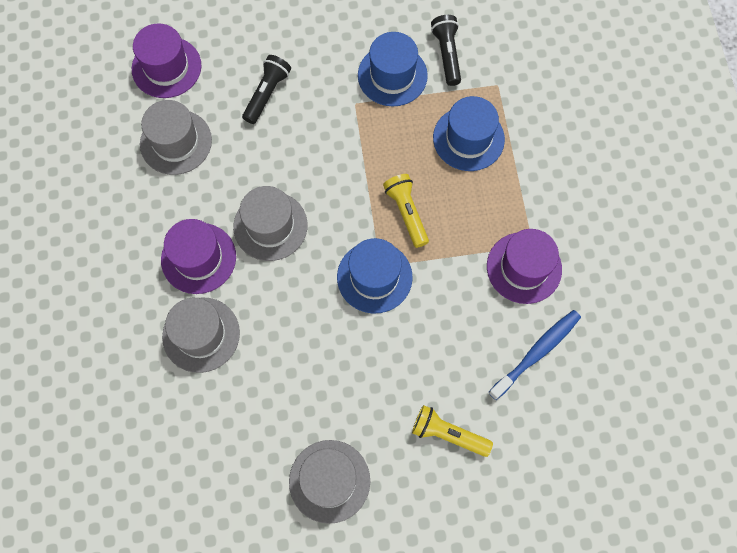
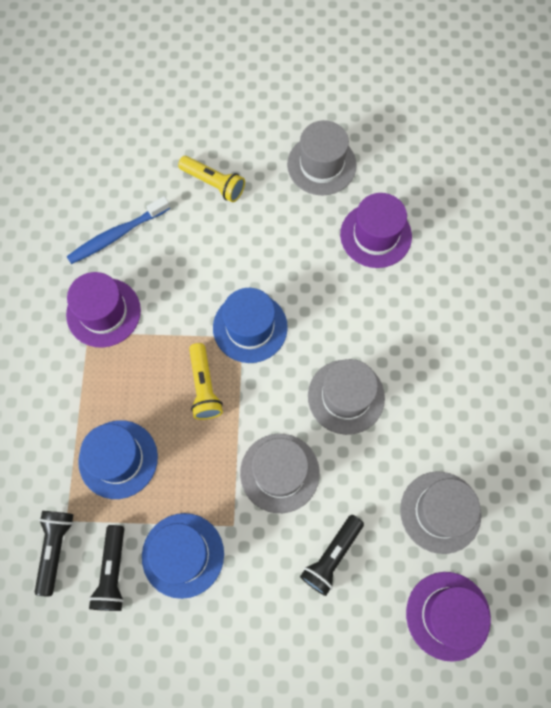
camera: 170 degrees left, 0 degrees up
(198, 258) = (422, 375): purple hat -> purple hat (375, 235)
(201, 334) = (423, 301): grey hat -> grey hat (279, 473)
(499, 63) = (55, 549): none -> black flashlight

